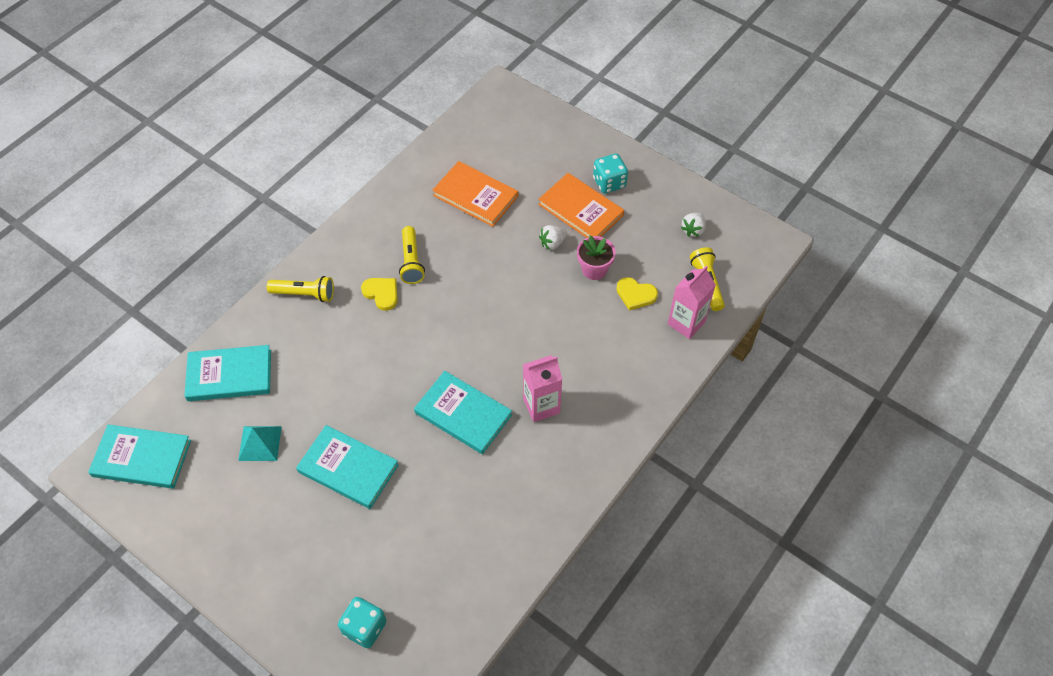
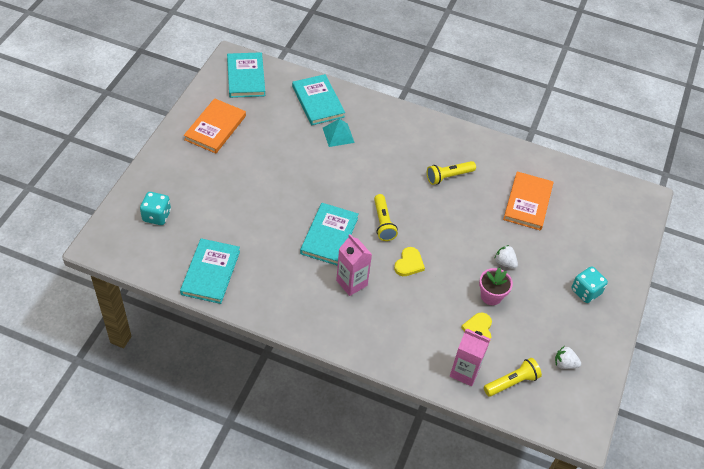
camera: 70 degrees right, 5 degrees down
(260, 443) = (273, 130): turquoise pyramid -> turquoise pyramid (338, 135)
(304, 294) = (396, 123): yellow flashlight -> yellow flashlight (383, 223)
(348, 468) = (267, 180): turquoise book -> turquoise book (210, 272)
(381, 293) = (413, 165): yellow heart -> yellow heart (409, 263)
(581, 210) = (547, 276): orange book -> orange book (215, 128)

